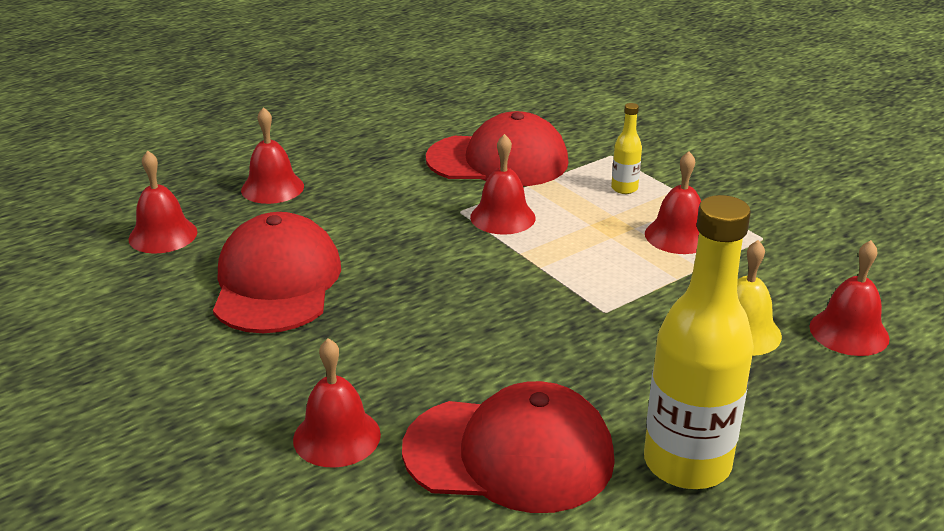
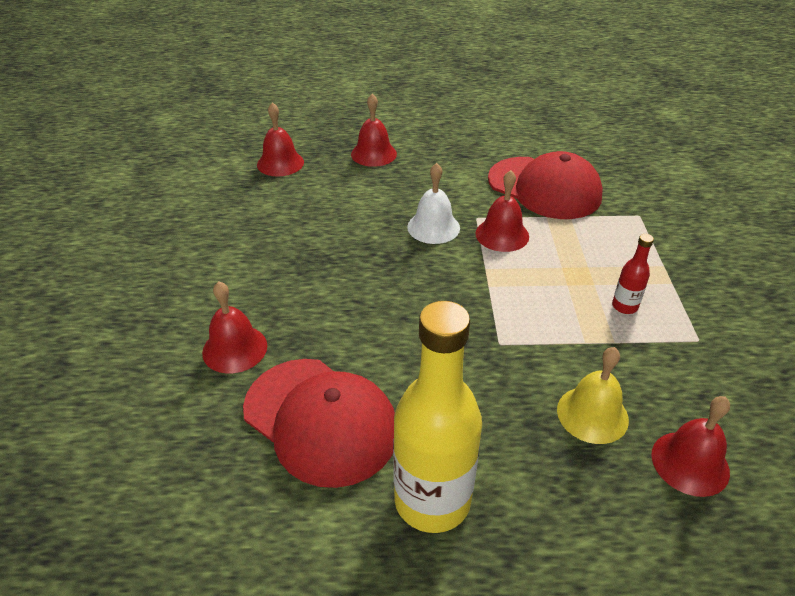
camera: 35 degrees right, 10 degrees up
(276, 282) = (309, 223): red cap -> none
(424, 236) = (433, 227): none -> white bell
(624, 188) = (621, 248): yellow bottle -> none
(678, 236) = (624, 306): red bell -> red bottle

